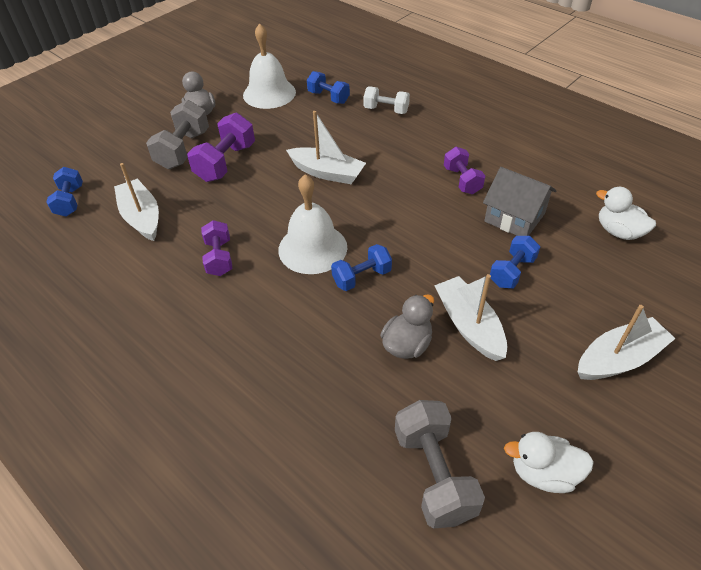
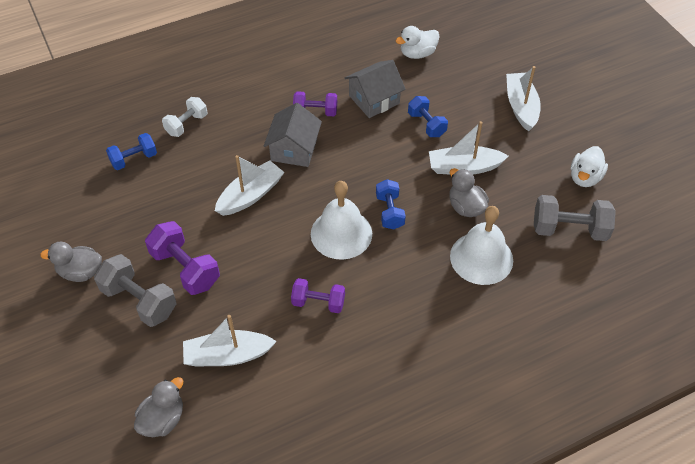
camera: 70 degrees left, 5 degrees up
(70, 201) = (163, 419): blue dumbbell -> grey duck
(269, 93) = (90, 204): white bell -> white bell (481, 258)
(401, 182) = (294, 149): none -> grey house

